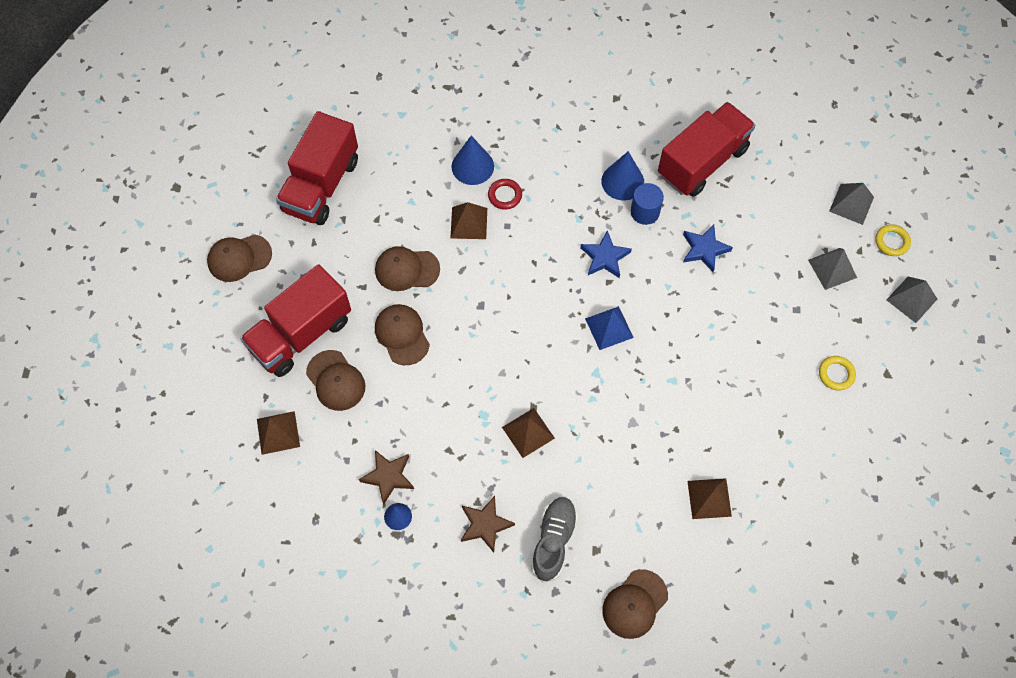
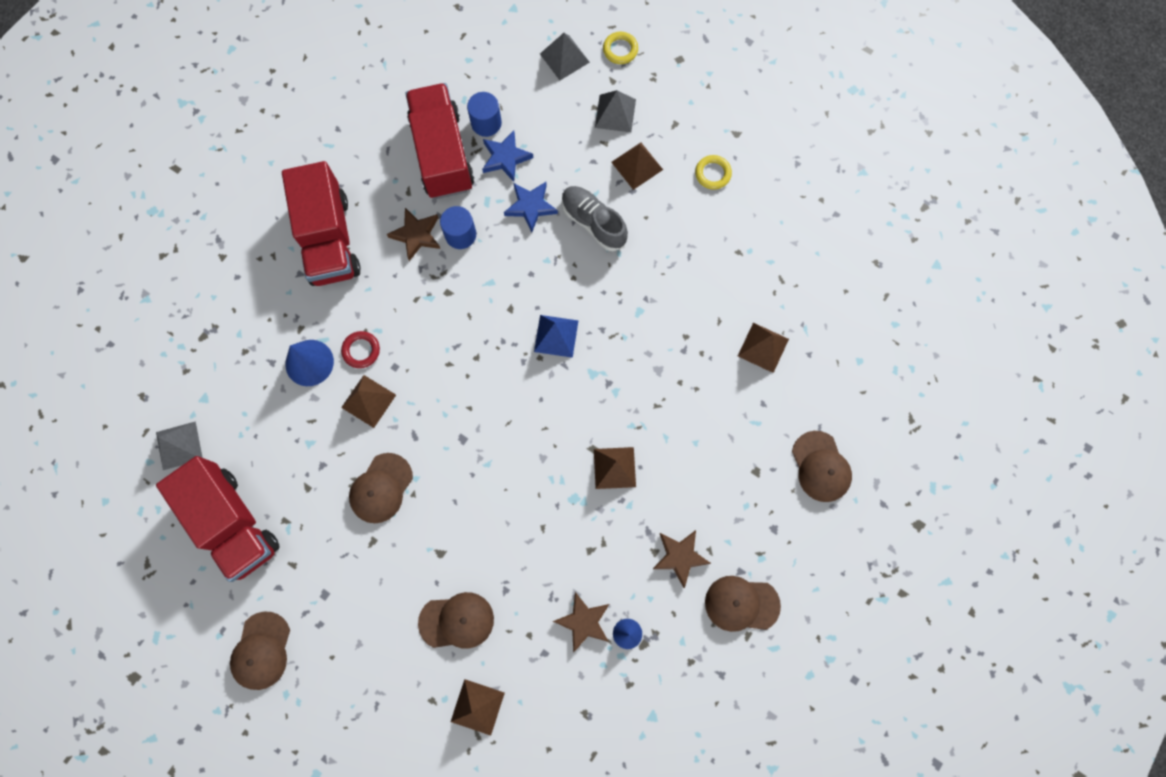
camera: 60 degrees left, 10 degrees up
(301, 334) = (386, 630): red truck -> red truck (329, 239)
(402, 335) = (447, 530): brown cap -> brown cap (741, 604)
(553, 541) = (728, 503): grey shoe -> grey shoe (593, 222)
(605, 257) = (484, 297): blue star -> blue star (505, 158)
(622, 181) = (416, 235): blue cone -> brown star
(751, 178) = (486, 123): none -> blue cylinder
(799, 310) = (637, 165): none -> brown pyramid
(911, 299) = (682, 70): grey pyramid -> grey pyramid (179, 445)

